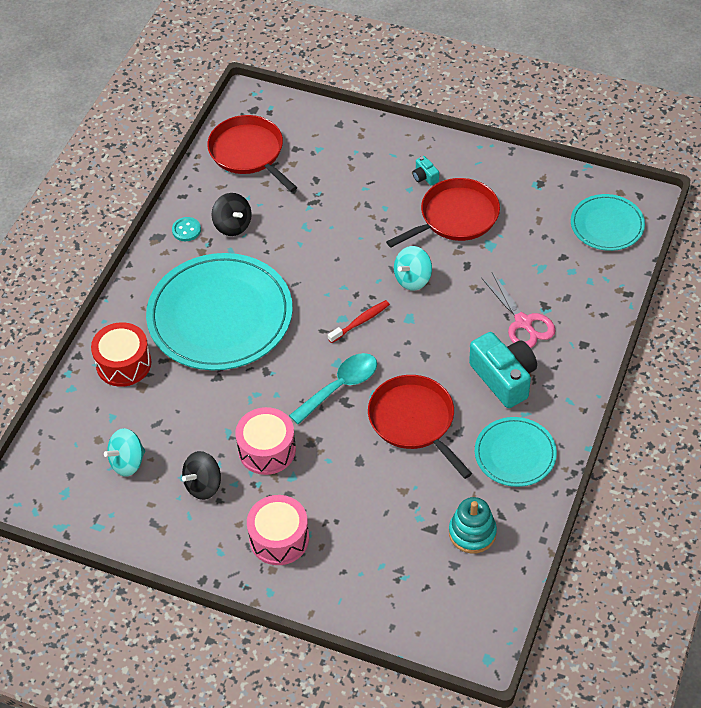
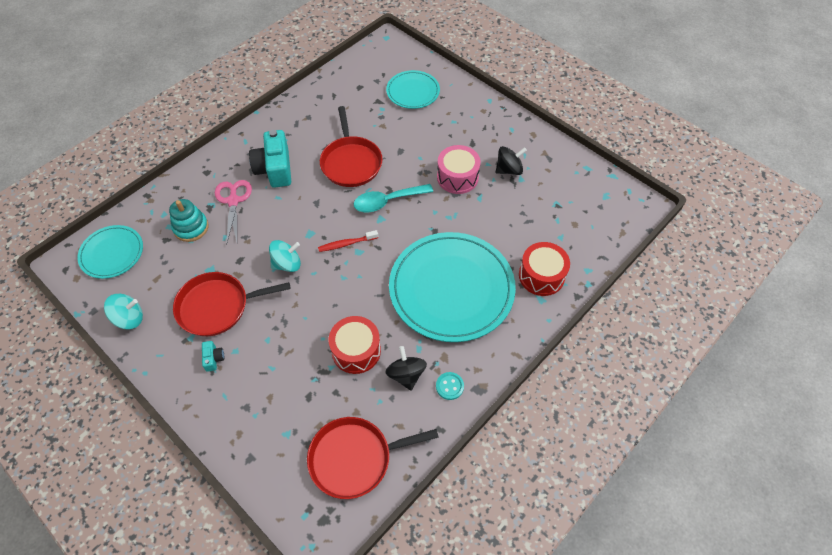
camera: 160 degrees left, 5 degrees up
(128, 462) = (557, 201): turquoise spinning top -> turquoise spinning top (129, 318)
(249, 153) = (355, 458): red pan -> red pan turned 90 degrees clockwise
(279, 538) = (472, 124): pink drum -> none
(292, 228) = (356, 351): none -> red drum
(472, 533) = (356, 92): turquoise stacking toy -> turquoise stacking toy (191, 227)
(515, 454) = (302, 123): turquoise plate -> turquoise plate (413, 91)

